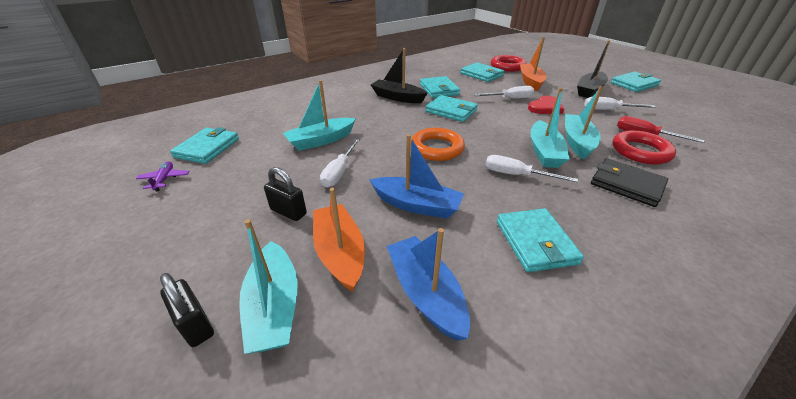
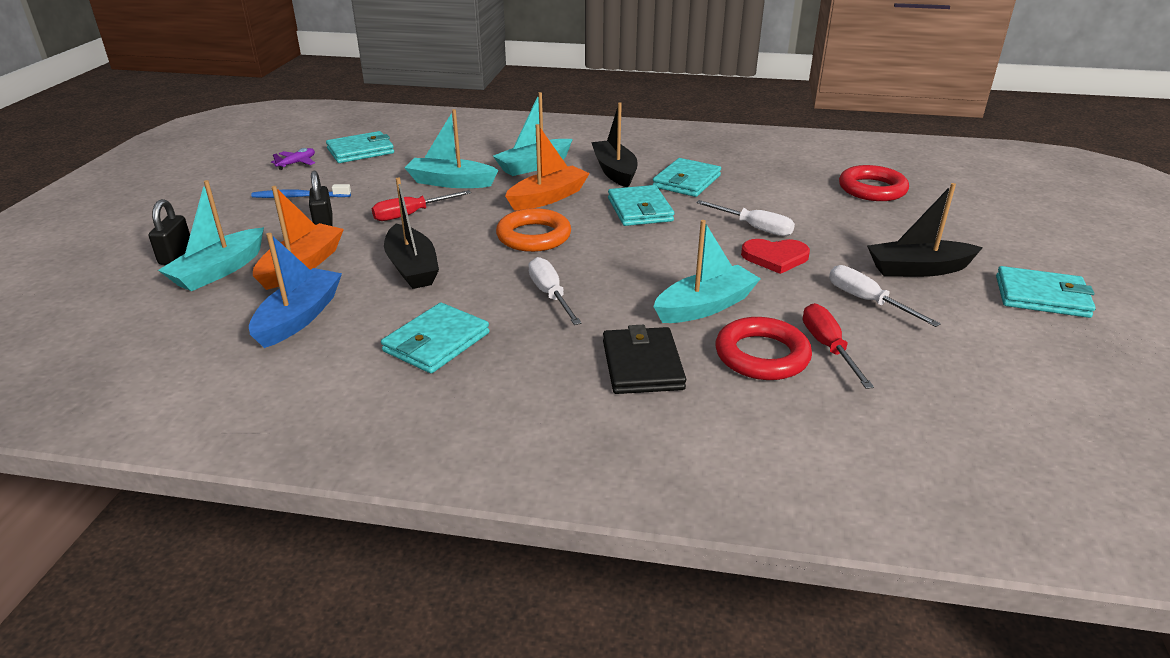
camera: 45 degrees right, 5 degrees down
(222, 203) = (299, 197): none -> blue toothbrush
(339, 172) = (411, 214): white screwdriver -> red screwdriver
(416, 205) = (412, 268): blue boat -> black boat
(481, 74) = (797, 185): turquoise wallet -> none
(530, 82) = (849, 221): orange boat -> orange boat (548, 198)
(544, 152) = (636, 294): turquoise boat -> turquoise boat (534, 166)

